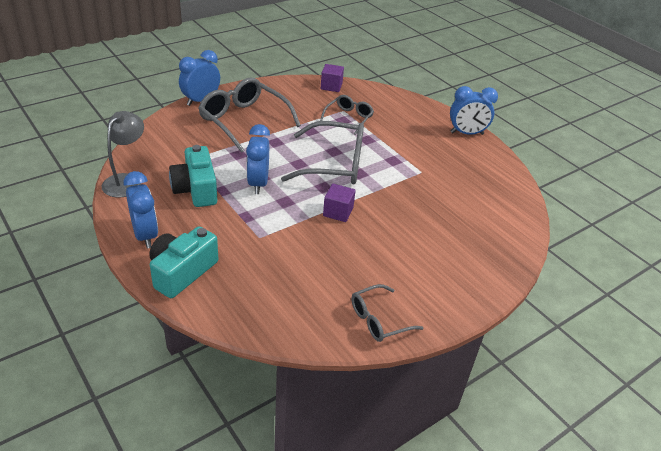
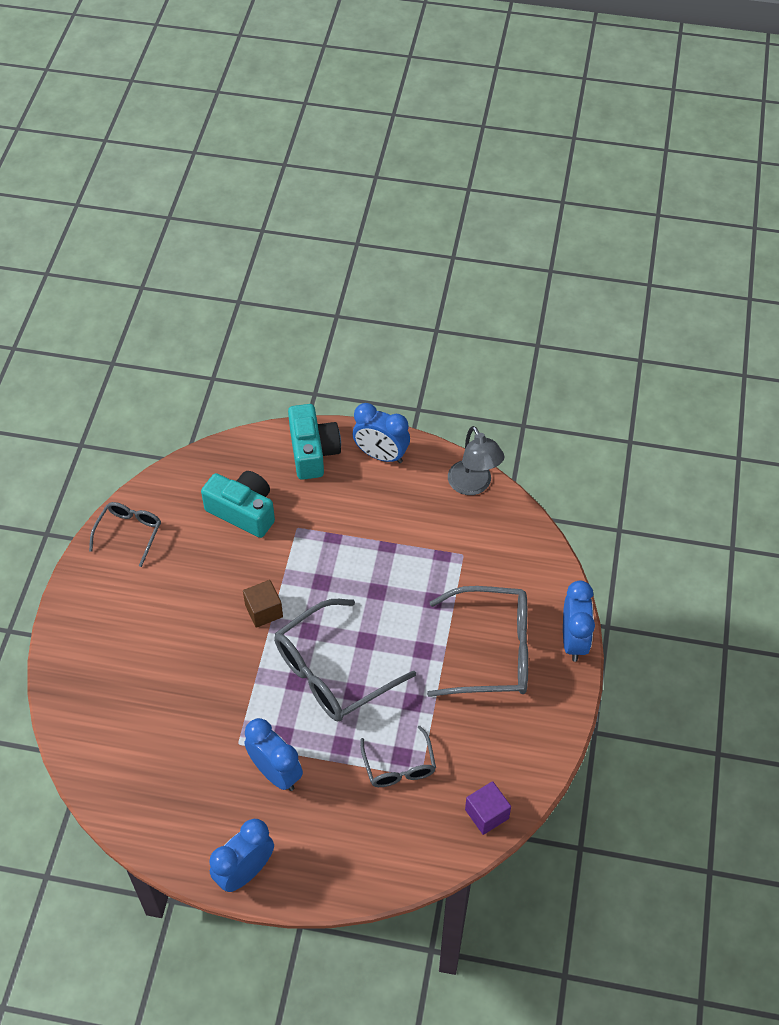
camera: 140 degrees right, 15 degrees up
(196, 189) = (409, 527): turquoise camera -> turquoise camera (243, 511)
(258, 183) = (369, 581): blue clock -> blue clock (276, 772)
(338, 212) = (264, 611): purple cube -> brown cube

